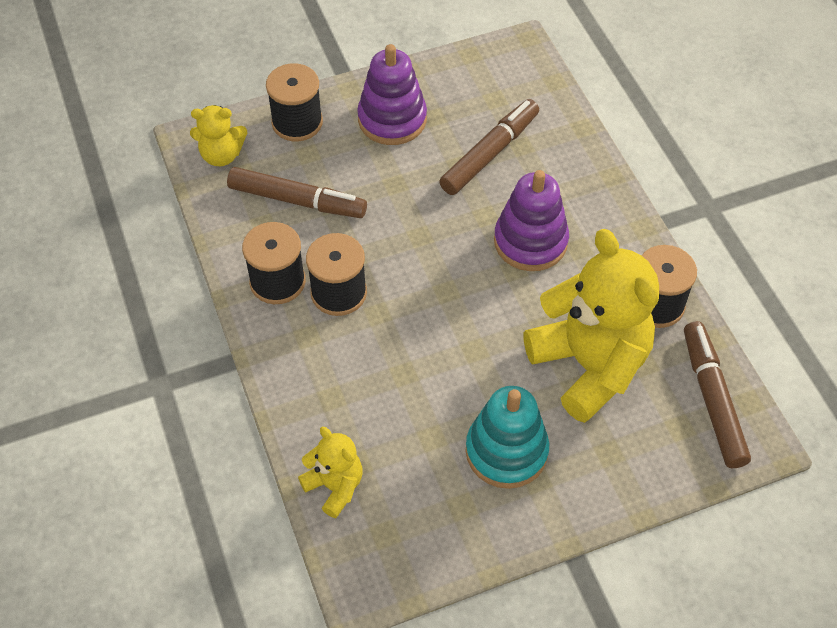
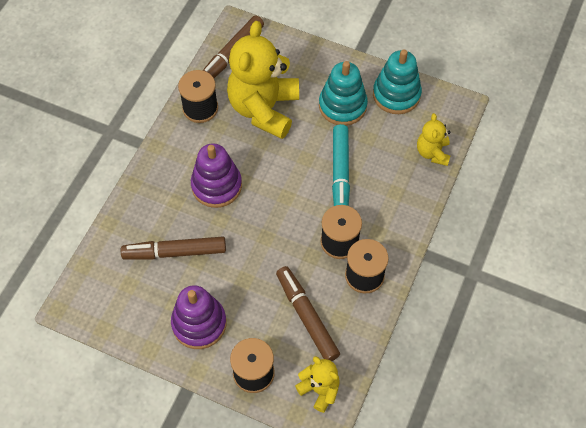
camera: 135 degrees left, 5 degrees up
(417, 365) = (340, 173): none -> turquoise marker
(458, 528) = (396, 95): none -> turquoise stacking toy

